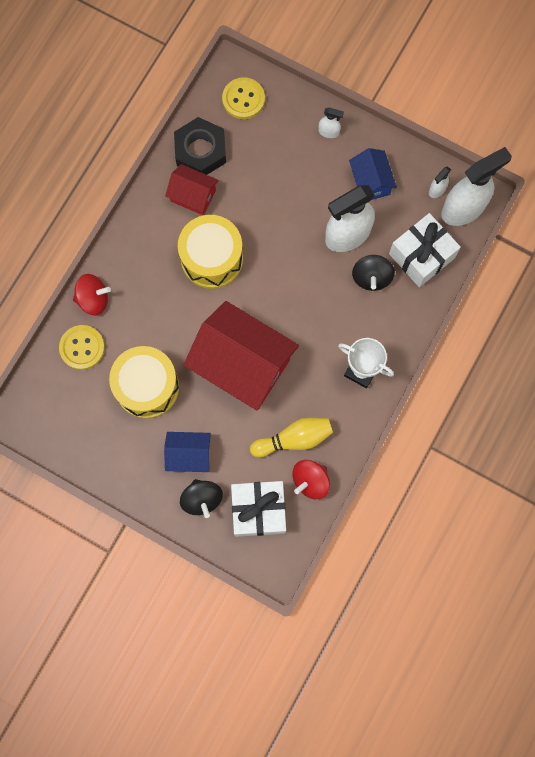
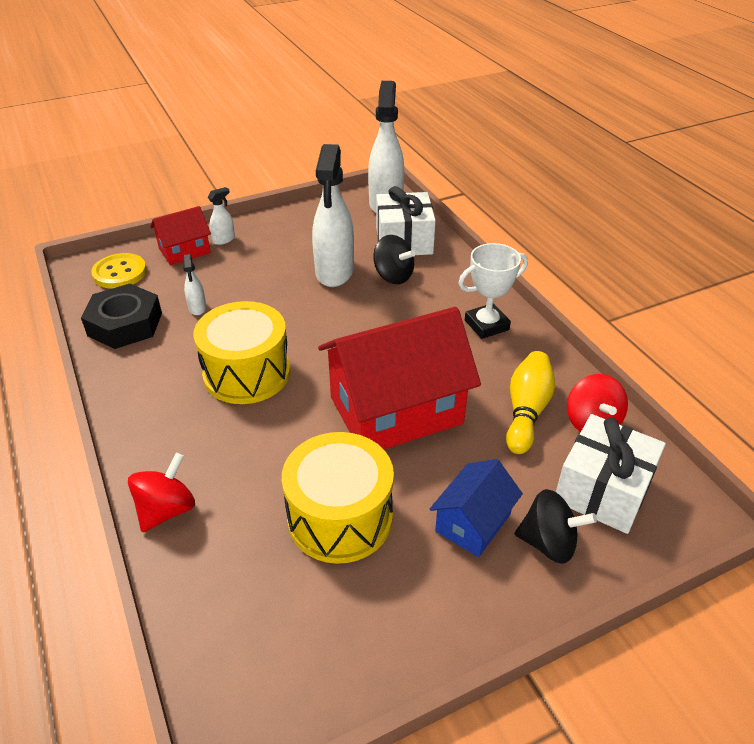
camera: 55 degrees left, 35 degrees down
(82, 348) = (215, 562): yellow button -> none
(193, 196) = (162, 353): red house -> red house (184, 251)
(370, 182) = (301, 238): blue house -> none
(437, 190) = (352, 209): white spray bottle -> white spray bottle (197, 308)

